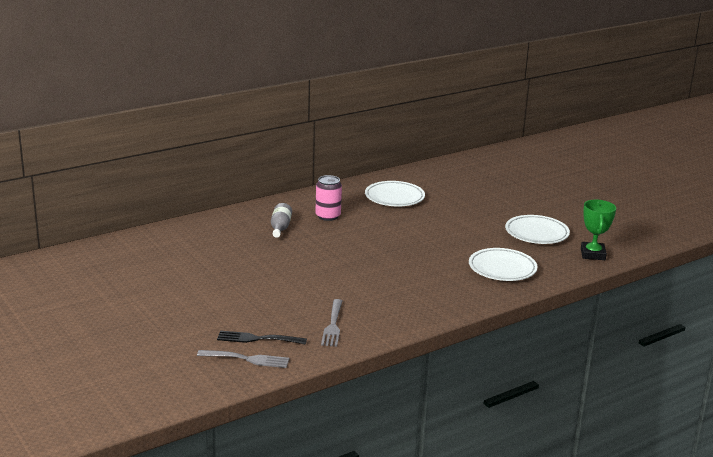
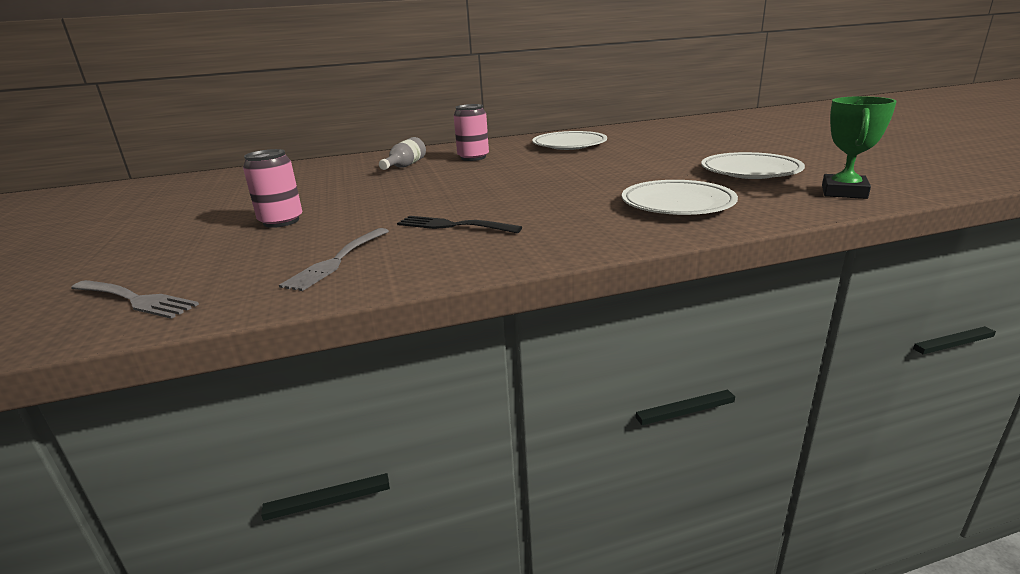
camera: 20 degrees right, 0 degrees up
(254, 295) = (281, 221): none -> pink can
(258, 339) = (200, 272): black fork -> black fork (454, 226)

